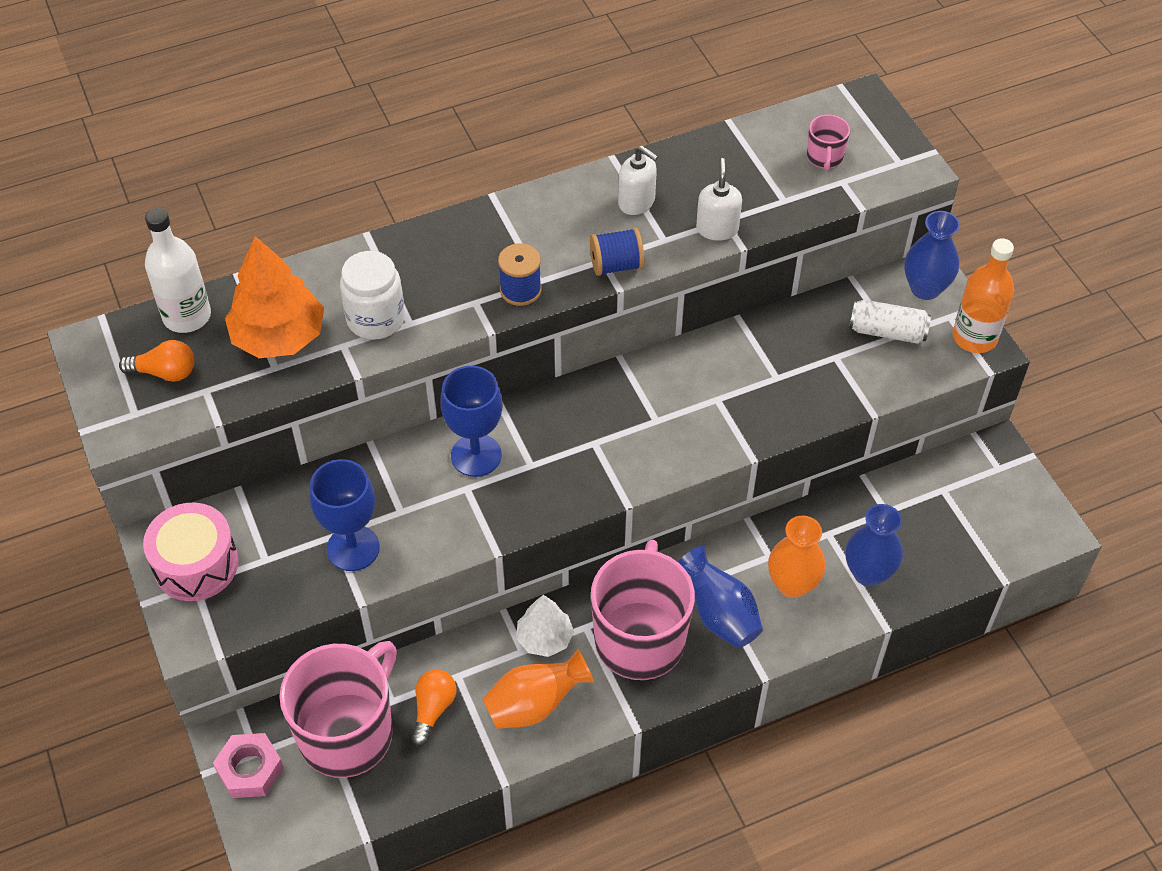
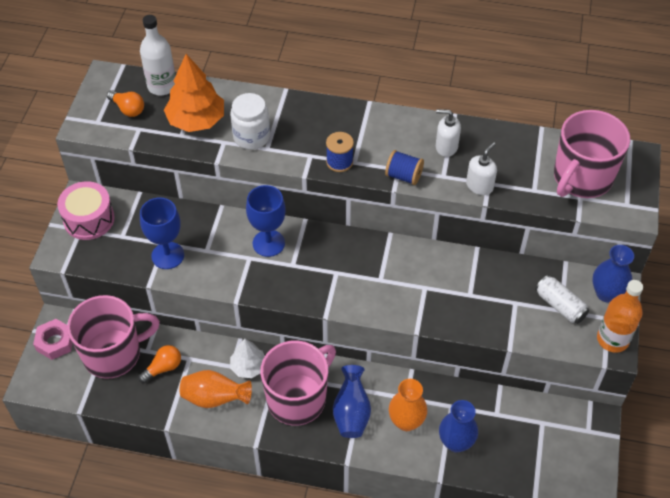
camera: 35 degrees right, 0 degrees up
(637, 202) = (446, 147): white soap dispenser -> white soap dispenser turned 120 degrees clockwise
(824, 157) = (581, 178): pink mug -> pink mug, size x2.33

